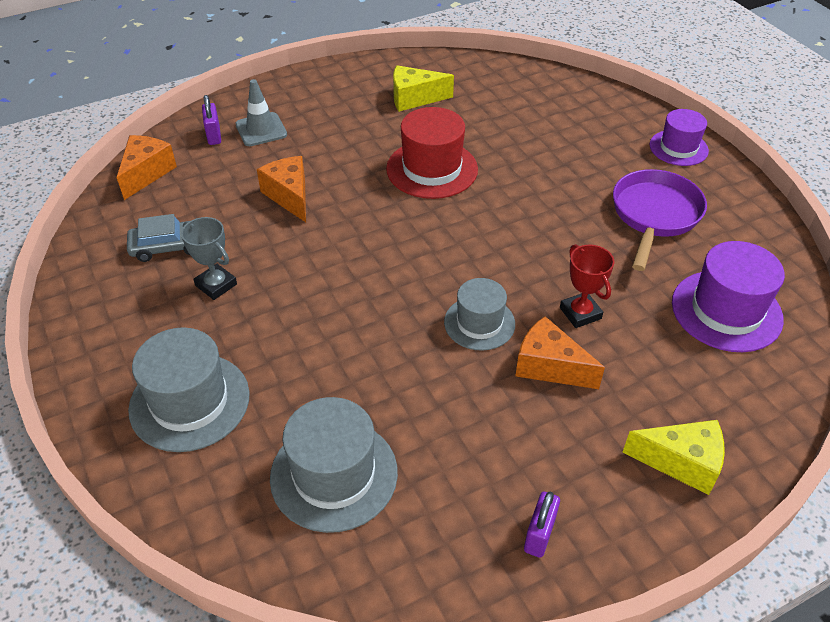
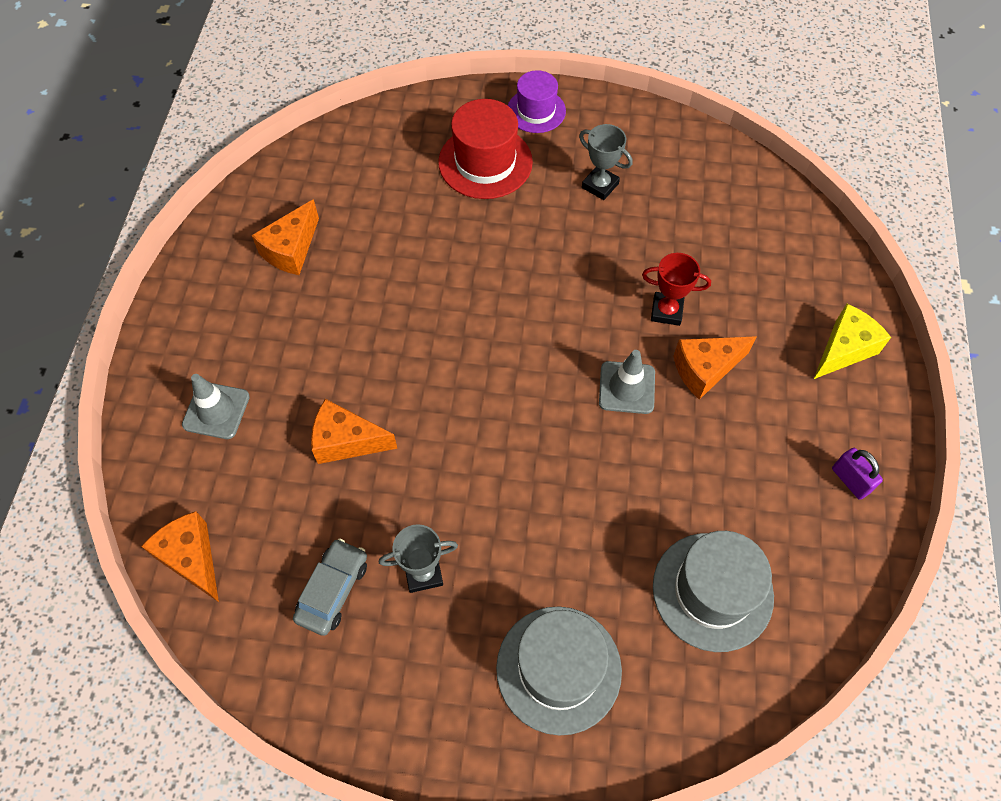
camera: 55 degrees left, 15 degrees up
(214, 135) = (185, 460): purple padlock -> none
(414, 98) = (291, 250): yellow cheese -> orange cheese
(432, 169) = (409, 301): red hat -> red hat (485, 162)
(479, 323) = (627, 387): grey hat -> grey traffic cone
(654, 215) = (600, 185): purple pan -> grey trophy
(726, 310) = (730, 218): purple hat -> none

